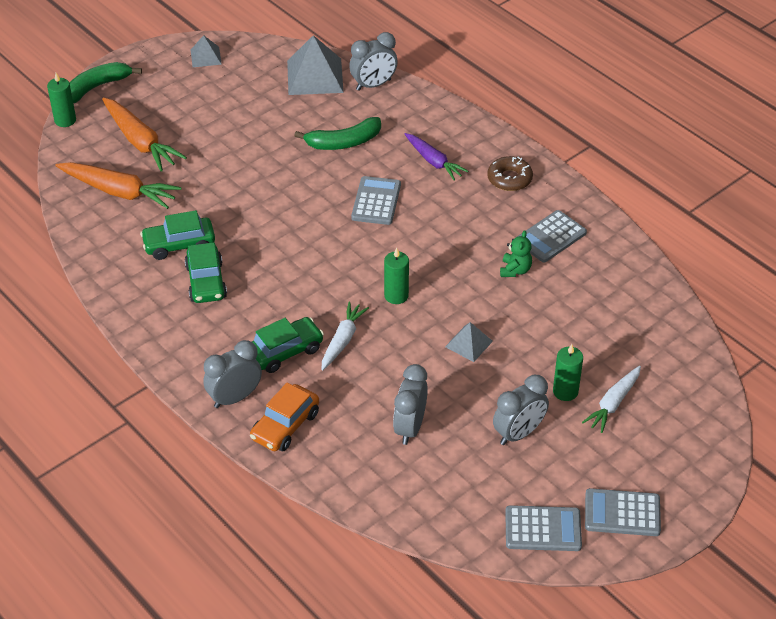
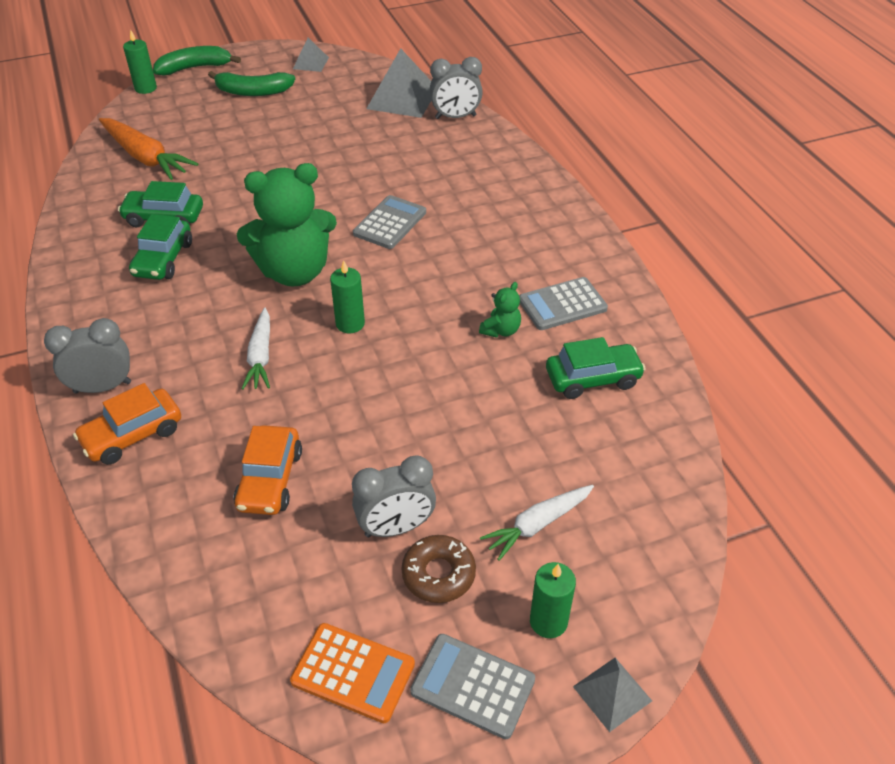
camera: 20 degrees right, 0 degrees up
(140, 142) = (198, 119): orange carrot -> none
(285, 351) = (191, 352): green car -> green car (593, 379)
(324, 264) = (294, 272): none -> green teddy bear
(342, 340) = (260, 356): white carrot -> white carrot turned 135 degrees clockwise
(343, 142) = (392, 161): green banana -> green banana (253, 92)
(410, 427) = (270, 479): grey clock -> orange car
(434, 161) = (475, 199): purple carrot -> none
(468, 344) = (399, 399): grey pyramid -> grey pyramid (612, 693)
(509, 179) = (548, 233): brown donut -> brown donut (438, 574)
(543, 529) = (353, 673): grey calculator -> orange calculator
(565, 391) = (484, 491): green candle -> green candle (548, 621)

